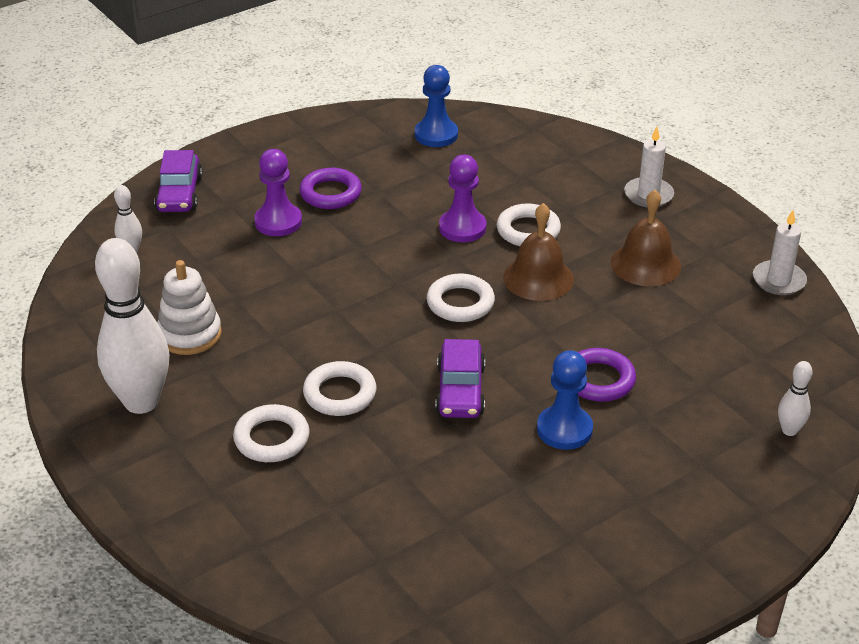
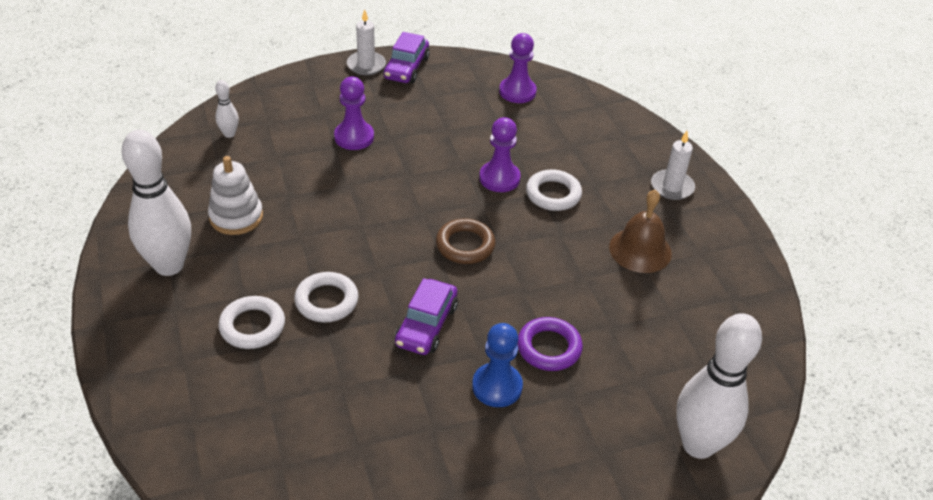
camera: 15 degrees right, 5 degrees up
(180, 194) = (290, 95): purple car -> purple car (406, 68)
(330, 193) = (407, 122): purple ring -> none
(436, 135) = (517, 92): blue pawn -> purple pawn
(460, 303) = (465, 245): white ring -> brown ring
(538, 278) = (541, 239): brown bell -> none
(778, 280) = (753, 295): white candle -> white candle (366, 65)
(789, 430) = (698, 445): white bowling pin -> white bowling pin, size x2.26

